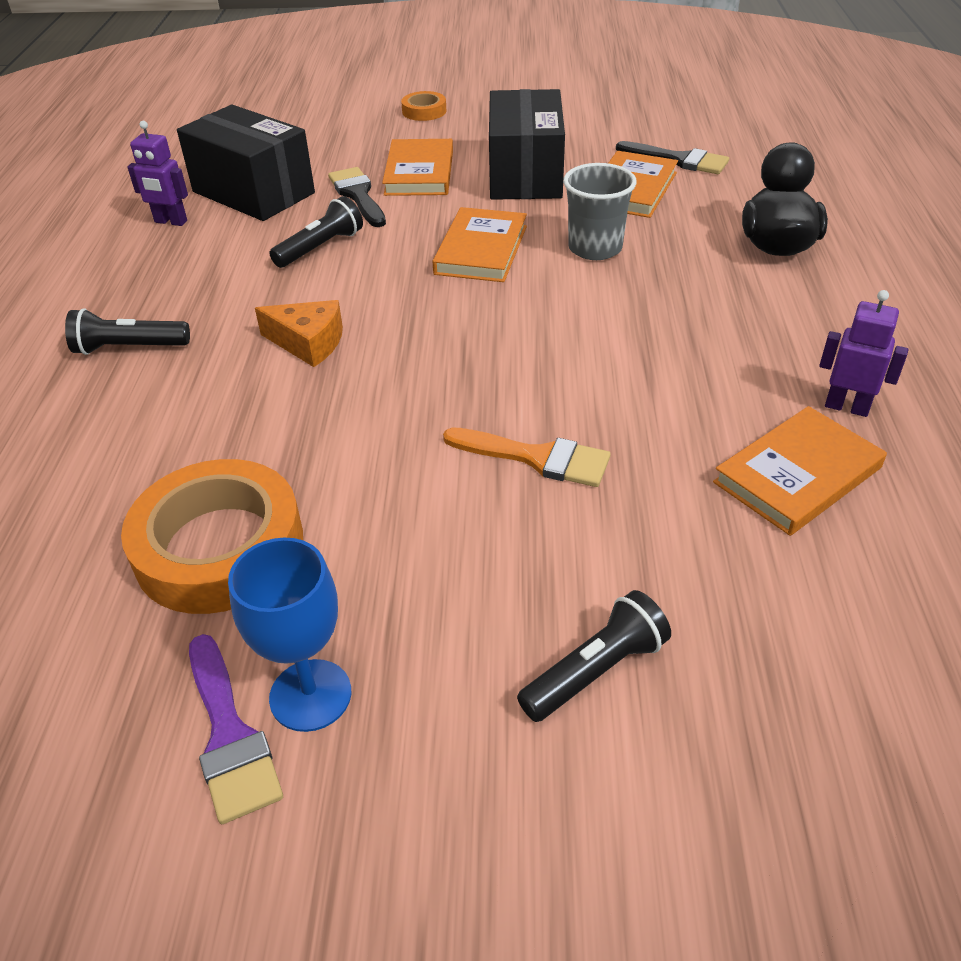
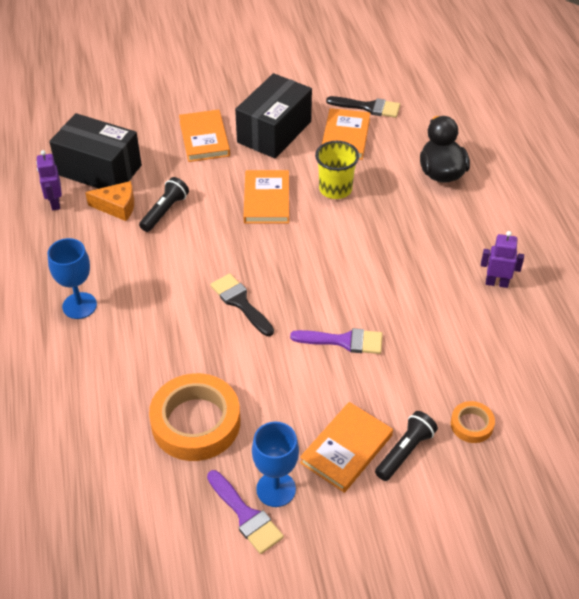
camera: 15 degrees left, 5 degrees up
(129, 348) = (79, 305): black flashlight -> blue goblet
(170, 222) = (55, 203): purple robot -> purple robot turned 75 degrees clockwise
(308, 343) = (188, 285): orange cheese -> orange cheese (117, 207)
(358, 195) = (171, 164): black brush -> black brush (240, 303)
(424, 111) = (186, 80): orange tape -> orange tape (471, 425)
(525, 174) = (274, 132): black box -> black box turned 45 degrees clockwise
(536, 458) = (343, 341): orange brush -> purple brush
(595, 248) = (335, 189): grey cup -> yellow cup
(797, 475) = (478, 329): orange book -> orange book (346, 449)

